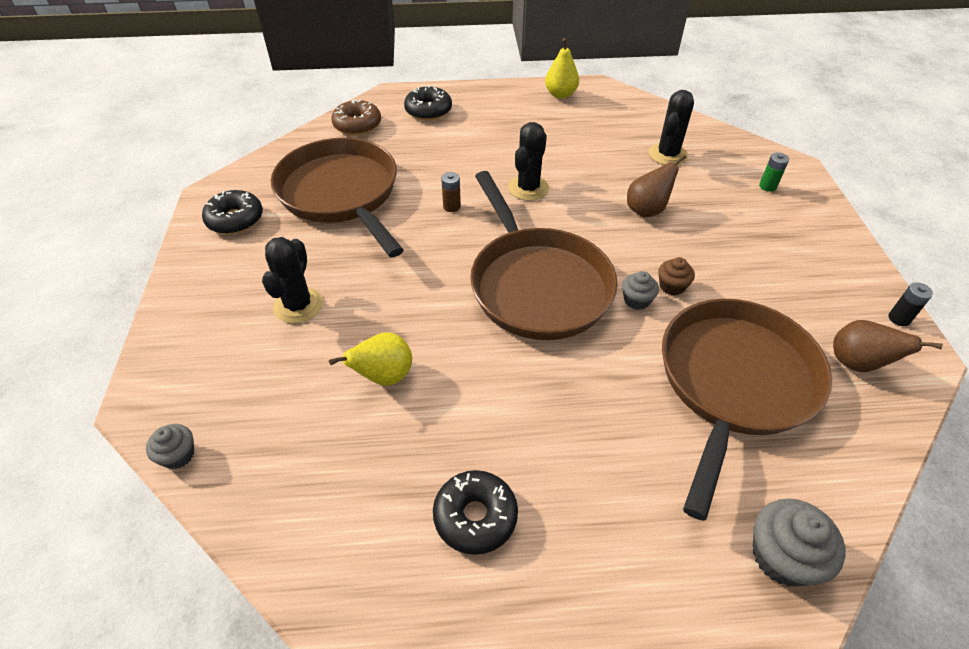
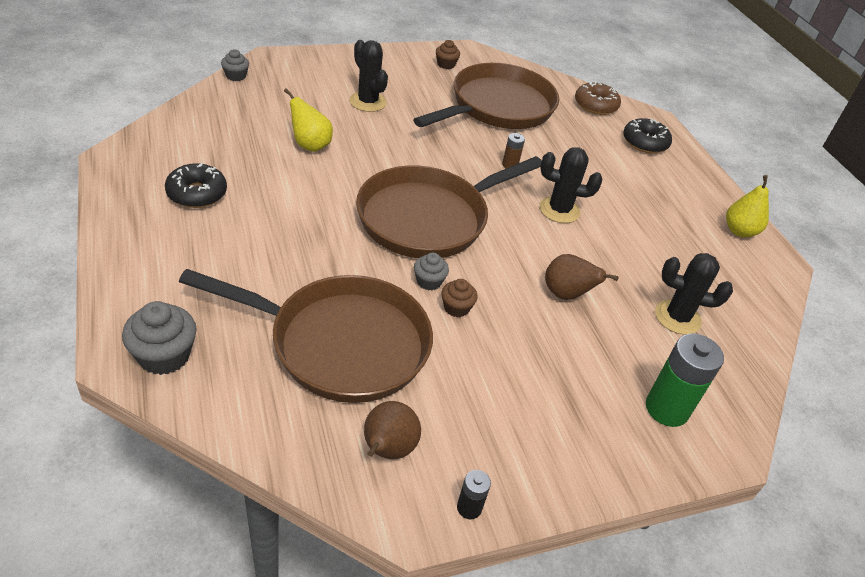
camera: 70 degrees right, 5 degrees down
(235, 219) = (446, 64): black donut -> brown cupcake
(298, 305) = (368, 102): black cactus -> black cactus turned 60 degrees clockwise
(767, 186) = (666, 409): green battery -> green battery, size x2.02

